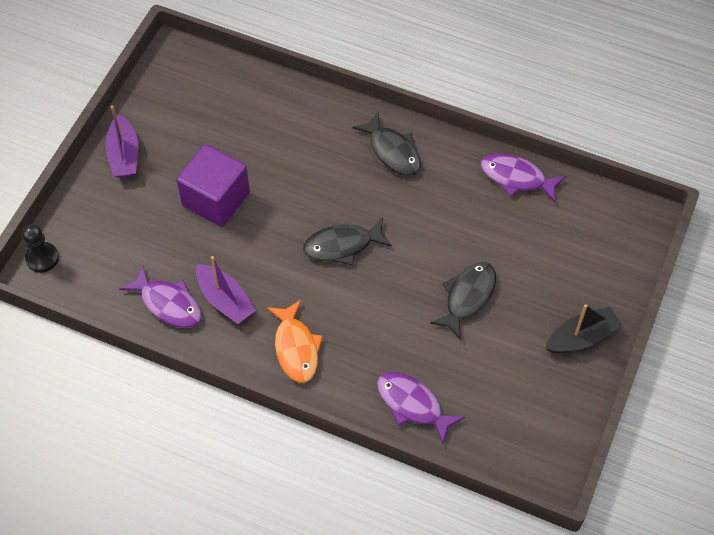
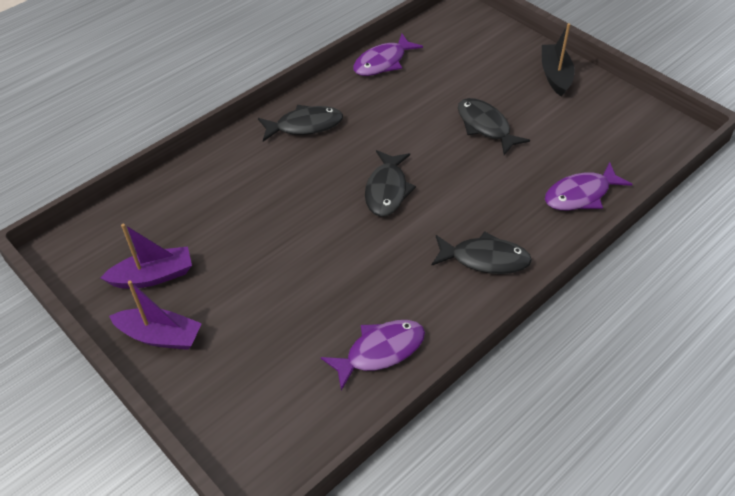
camera: 65 degrees left, 10 degrees down
(42, 258) = (249, 464): black pawn -> none
(216, 199) = (273, 270): purple cube -> none
(225, 300) = (401, 299): purple boat -> purple boat (153, 276)
(296, 348) = (485, 259): orange fish -> black fish

